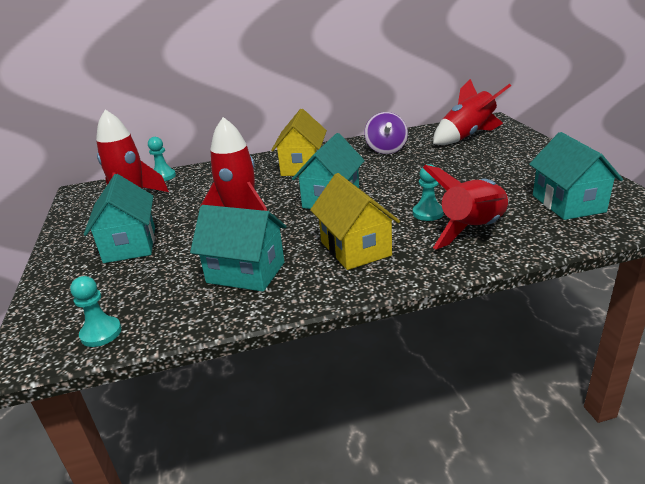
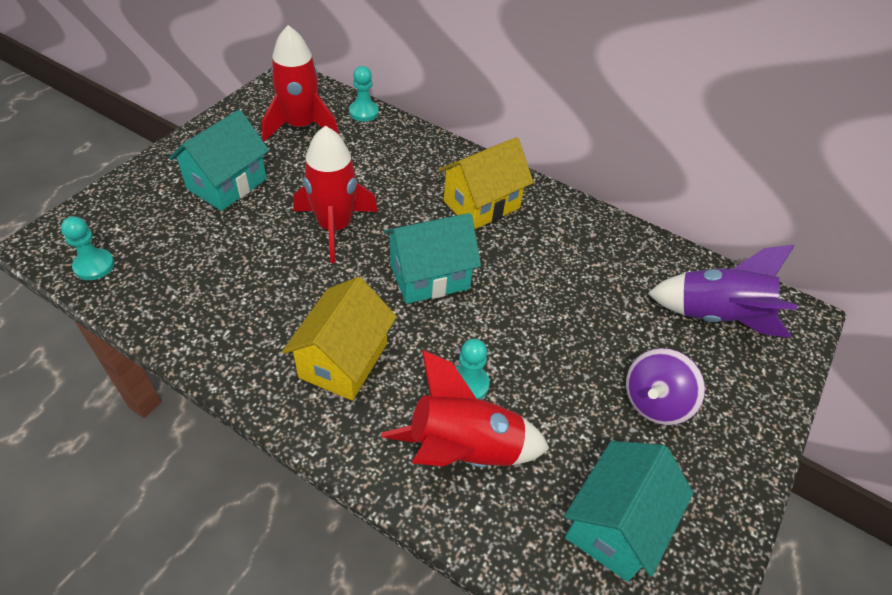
camera: 40 degrees right, 20 degrees up
(246, 272) = (240, 300): turquoise house -> none
(386, 149) = (595, 253): purple spinning top -> purple spinning top (654, 402)
(467, 136) = (716, 316): red rocket -> purple rocket

